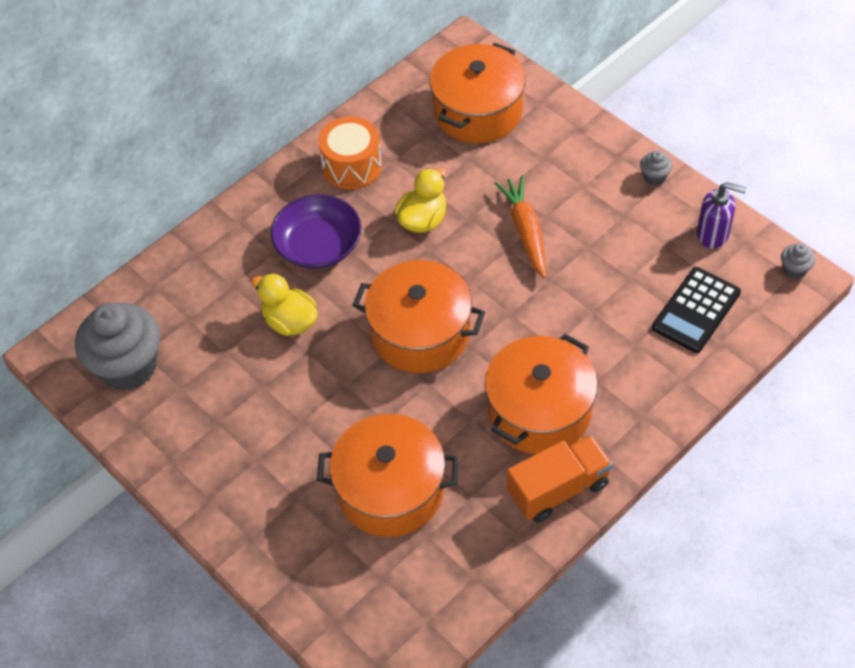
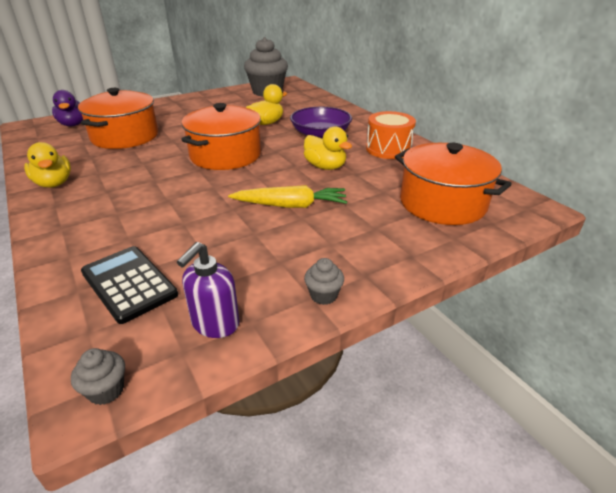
camera: 100 degrees right, 20 degrees down
(360, 601) = (73, 124): none -> purple duck
(525, 231) = (290, 205): orange carrot -> yellow carrot
(539, 411) = (120, 186): orange pot -> none
(558, 489) = (54, 183): orange truck -> yellow duck

